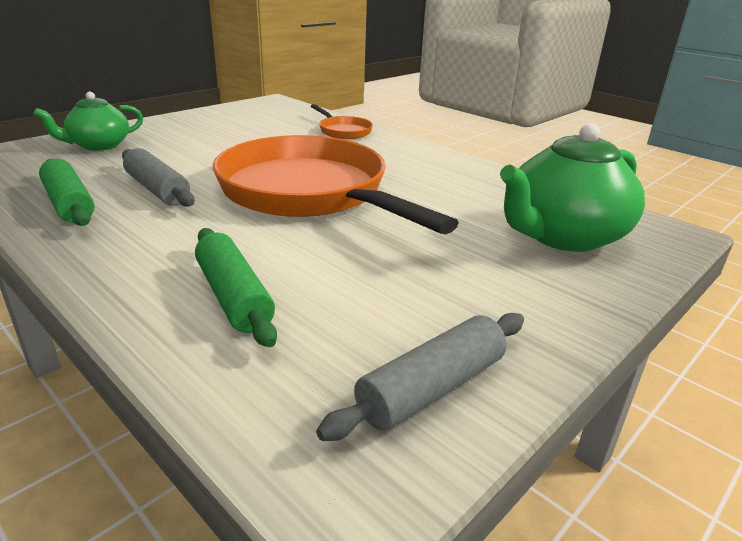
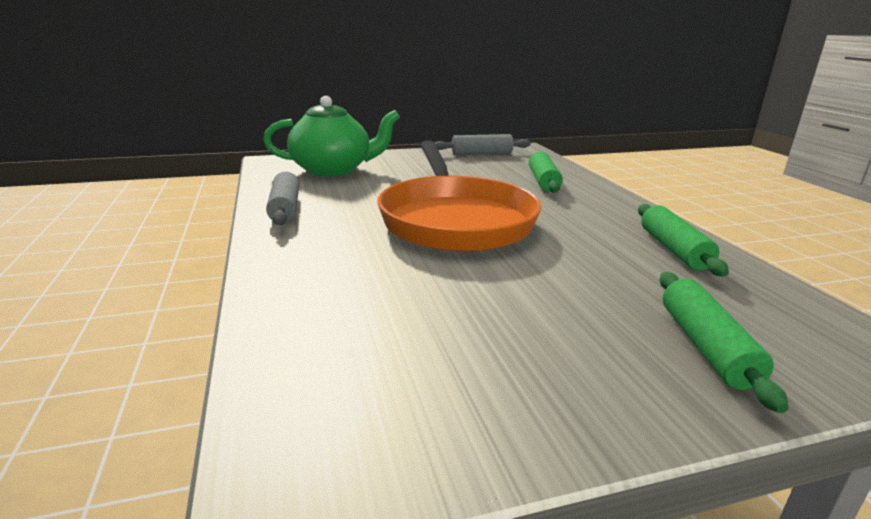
camera: 150 degrees left, 5 degrees down
(99, 145) = (706, 347): green teapot -> green rolling pin
(157, 189) = (593, 249): grey rolling pin -> grey rolling pin (285, 208)
(343, 131) = (303, 296): orange pan -> none

